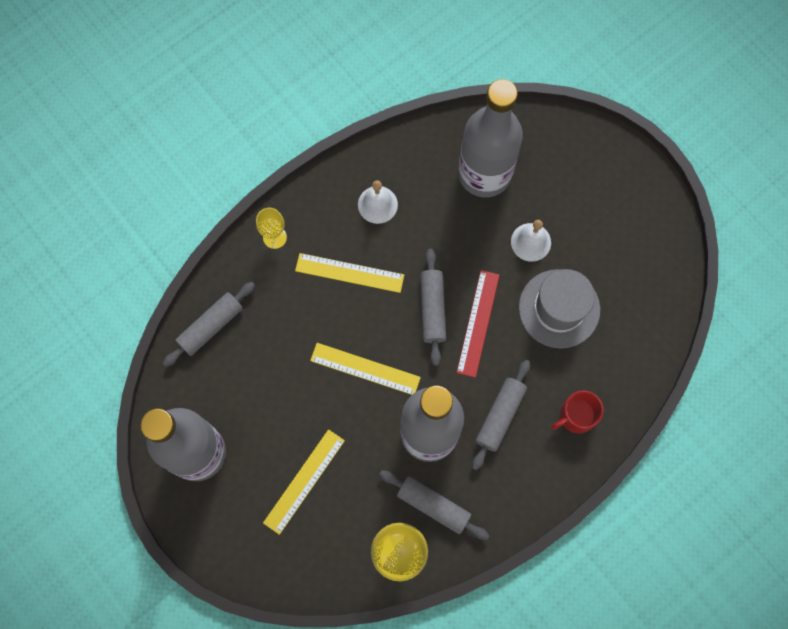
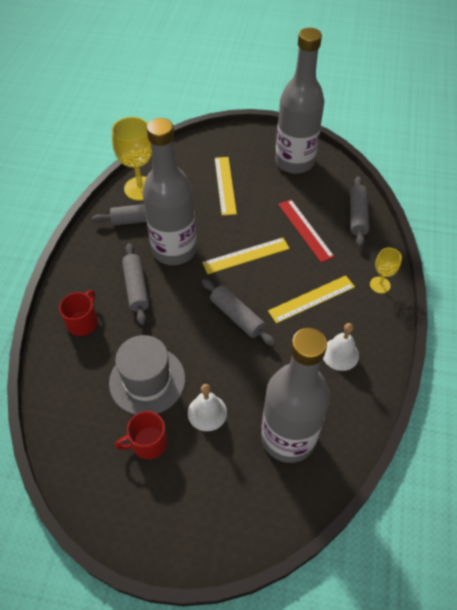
camera: 140 degrees right, 20 degrees down
(478, 323) = (198, 330): red ruler -> red ruler (305, 230)
(596, 254) = (148, 442): none -> red mug

